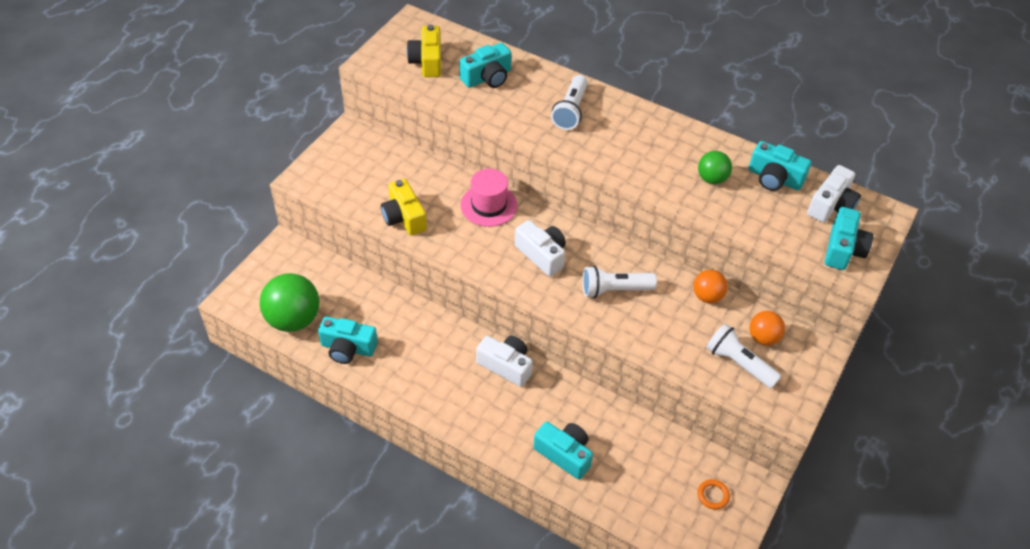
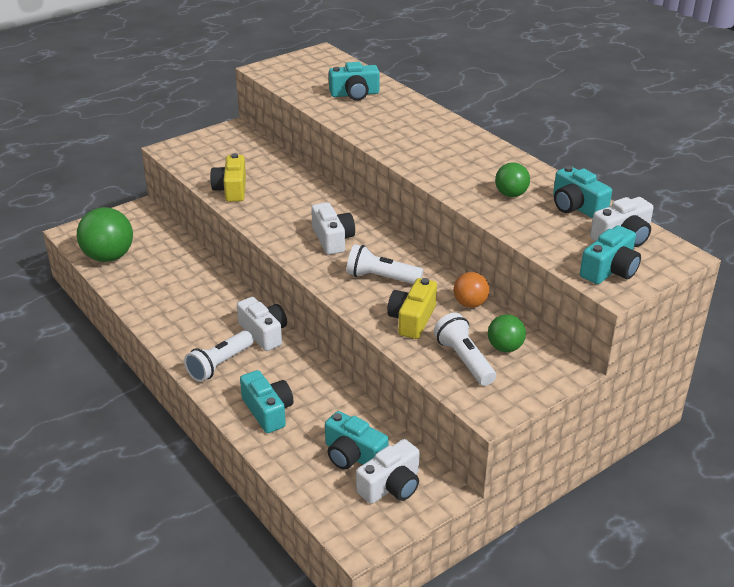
camera: 25 degrees right, 15 degrees down
(348, 348) = (137, 286): turquoise camera -> turquoise camera (353, 455)
(427, 61) = (311, 76): yellow camera -> yellow camera (412, 319)
(489, 205) = (312, 197): pink hat -> none
(570, 111) = (412, 127): white flashlight -> white flashlight (219, 365)
(713, 495) = (391, 486): orange ring -> white camera
(763, 338) = (505, 347): orange ball -> green ball

